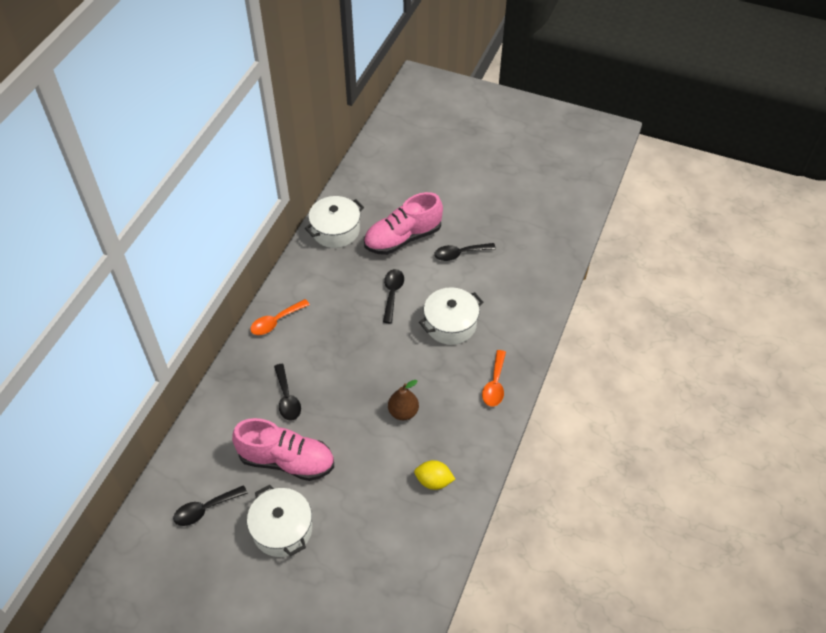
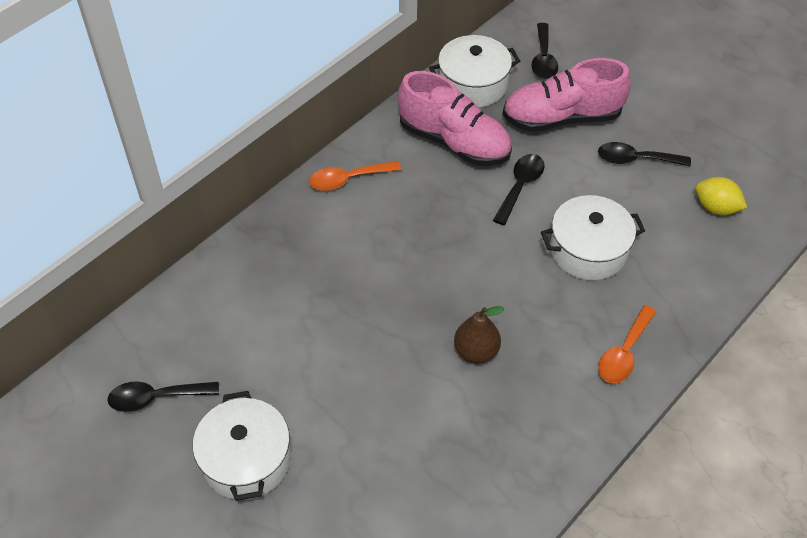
camera: 20 degrees right, 0 degrees up
(287, 398) = (323, 284): black spoon -> black spoon (543, 59)
(287, 461) = (289, 367): pink shoe -> pink shoe (454, 142)
(433, 481) = (484, 463): yellow lemon -> yellow lemon (716, 208)

